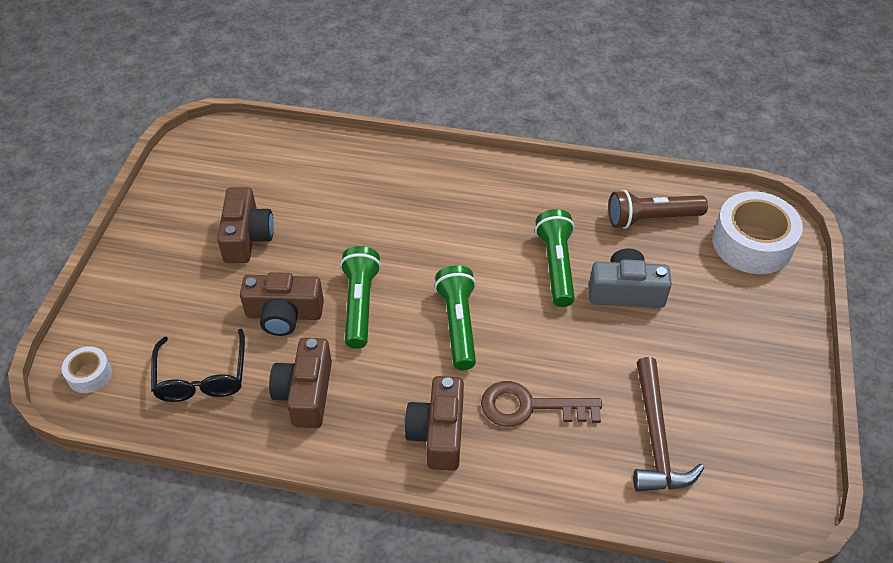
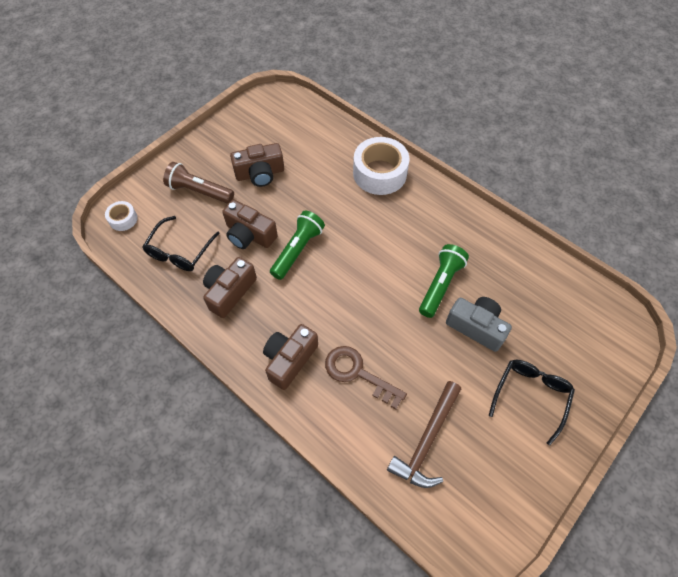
camera: 30 degrees right, 10 degrees up
(247, 237) = (260, 174): brown camera -> brown camera turned 45 degrees clockwise
(458, 324) = (349, 293): green flashlight -> none
(651, 218) = (531, 283): brown flashlight -> brown flashlight (199, 191)
(730, 335) = (530, 396): none -> black glasses
(752, 243) = (596, 337): white tape -> white tape (379, 173)

